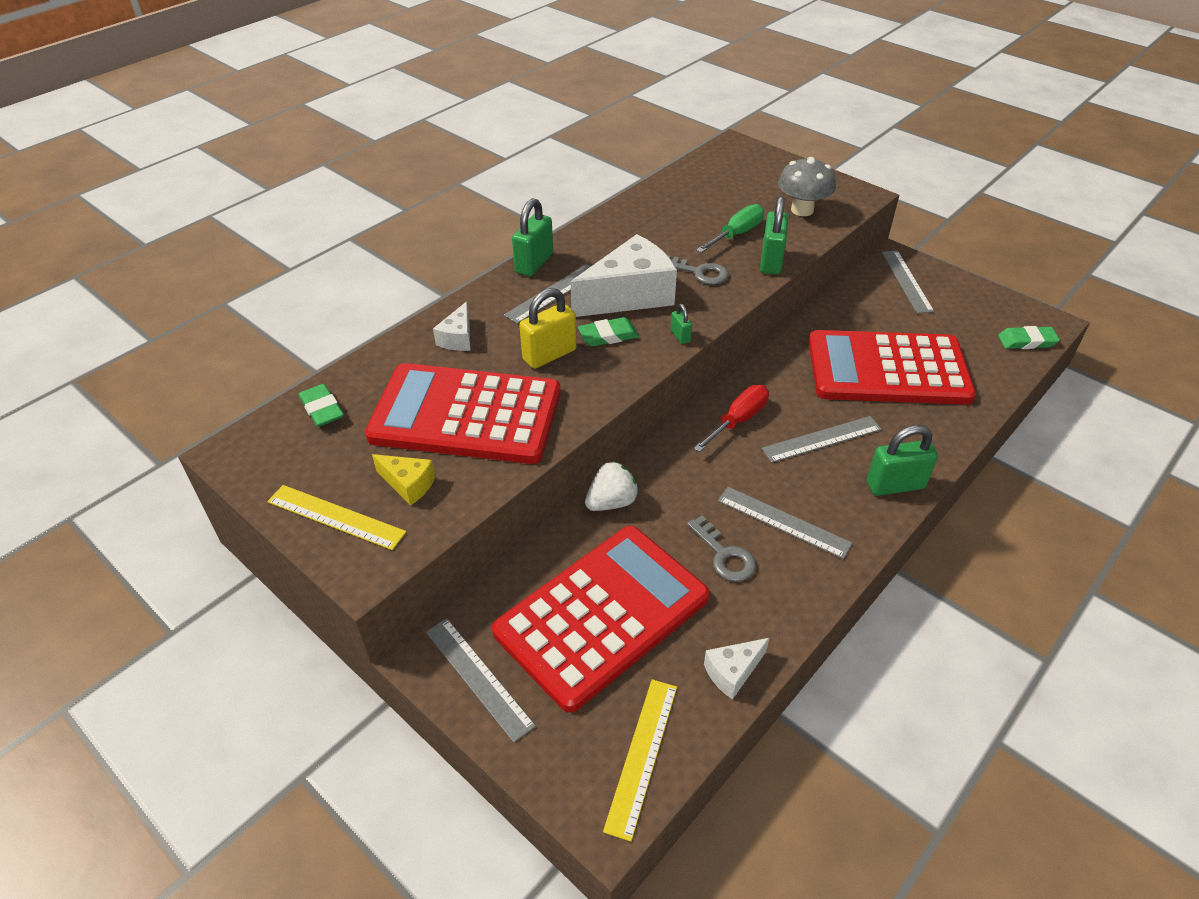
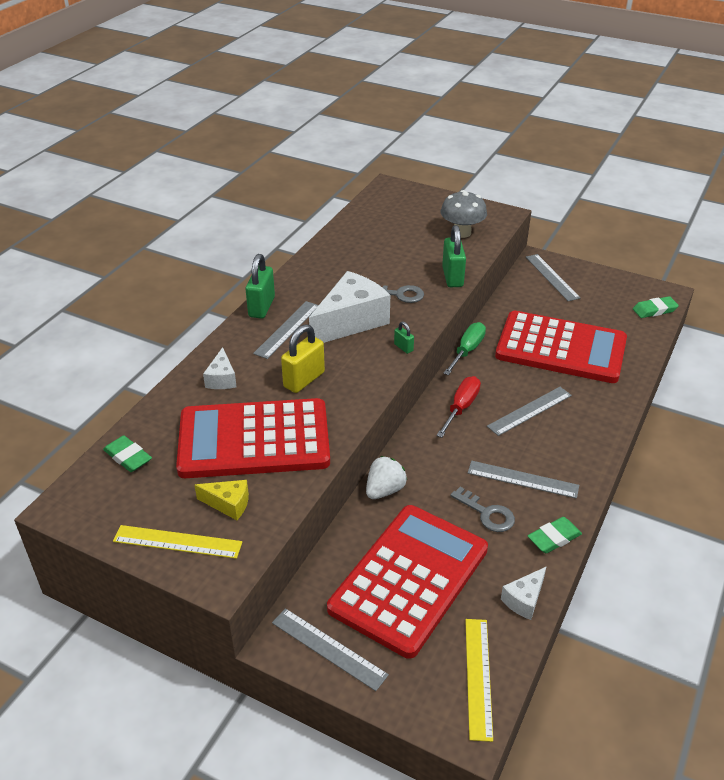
camera: 15 degrees left, 5 degrees down
(608, 336) = (346, 356): green eraser -> green eraser (554, 538)
(736, 234) = (417, 259): green screwdriver -> green screwdriver (467, 351)
(887, 369) = (561, 348): red calculator -> red calculator turned 150 degrees counterclockwise
(895, 485) = (595, 436): green padlock -> none

